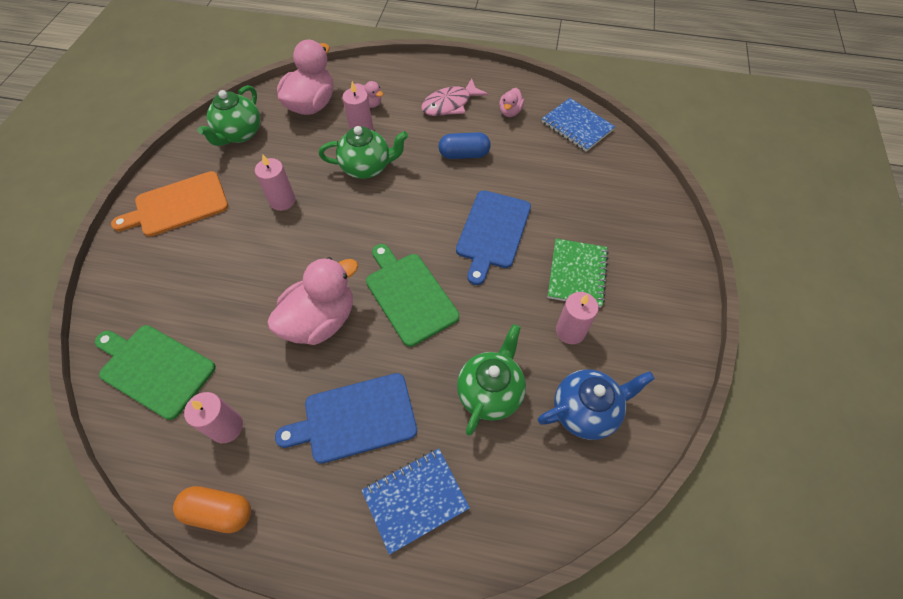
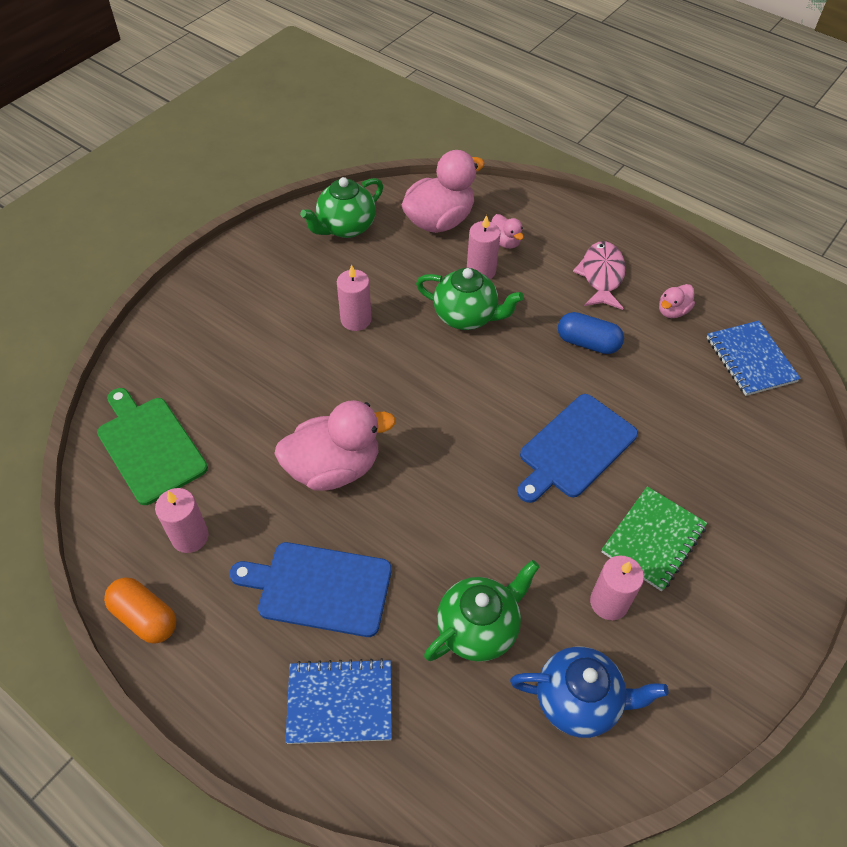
camera: 25 degrees right, 5 degrees down
(178, 205) = (247, 284): orange cutting board -> none
(409, 295) = (442, 480): green cutting board -> none
(450, 104) = (601, 276): pink fish -> pink fish turned 105 degrees clockwise

